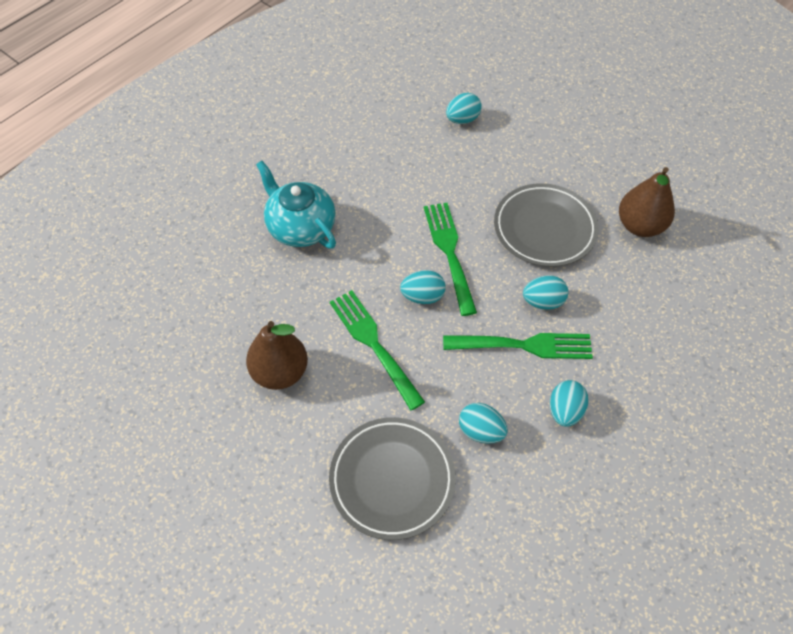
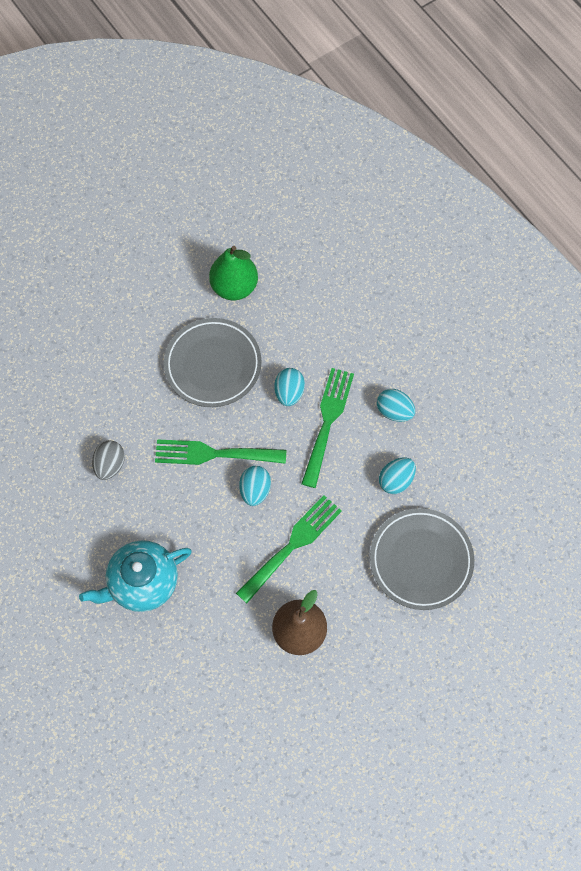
camera: 75 degrees left, 10 degrees up
(373, 344) = (292, 545): green fork -> green fork turned 150 degrees clockwise
(408, 175) = (110, 465): none -> grey egg
(462, 119) = (55, 394): turquoise egg -> none
(639, 226) = (234, 287): brown pear -> green pear

